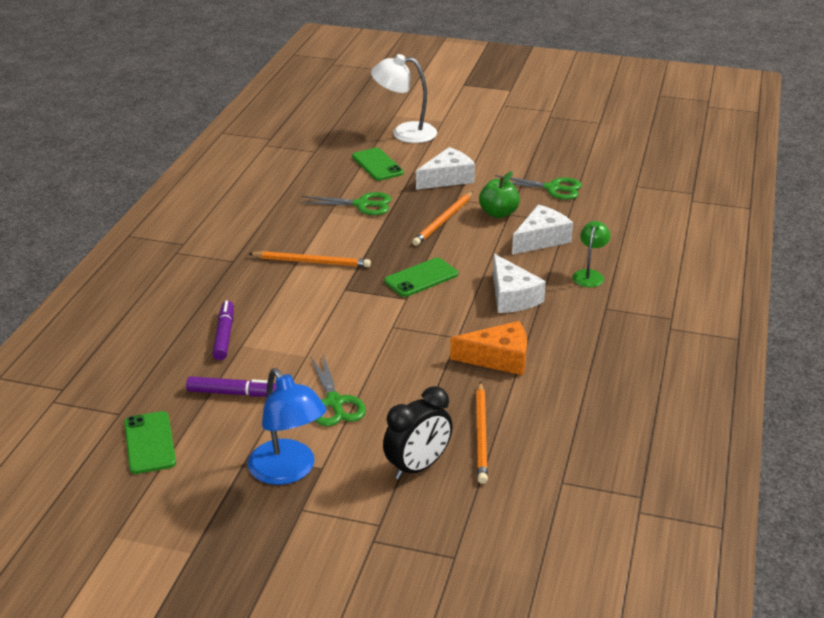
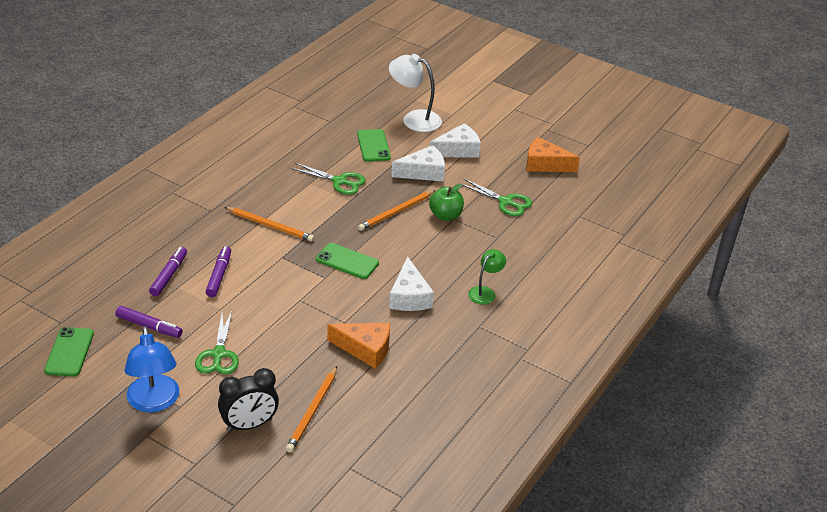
camera: 15 degrees right, 5 degrees up
(284, 323) = (219, 276): none -> purple marker
(421, 278) = (347, 261): green phone -> green phone turned 45 degrees clockwise
(541, 239) = (466, 249): white cheese -> white cheese (458, 150)
(568, 147) = (545, 164): none -> orange cheese

